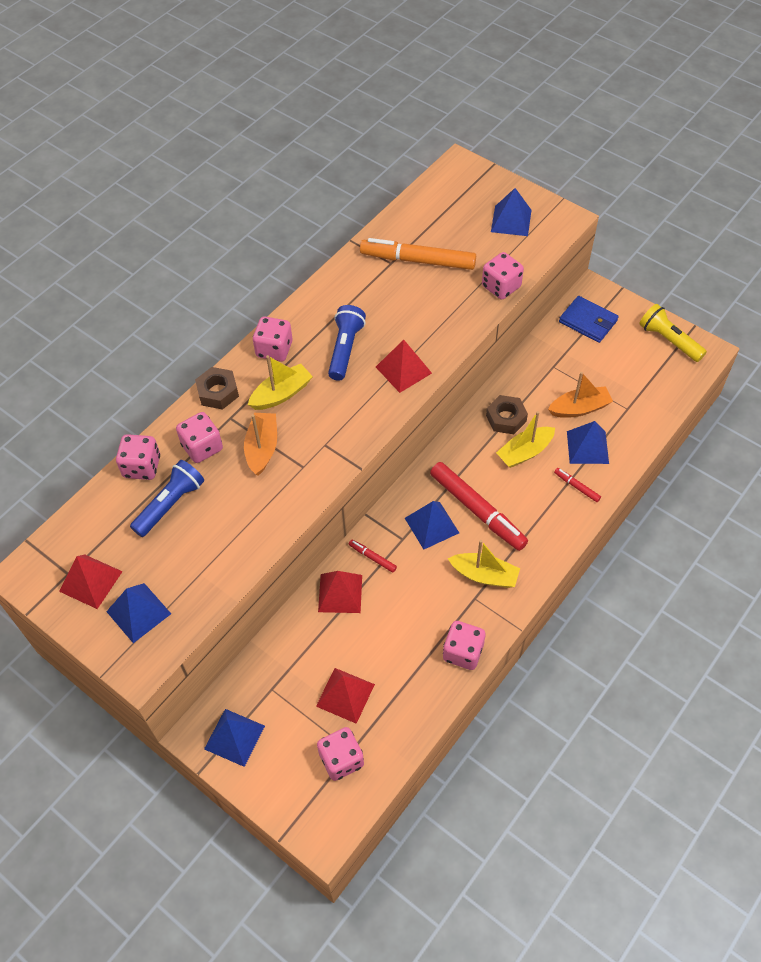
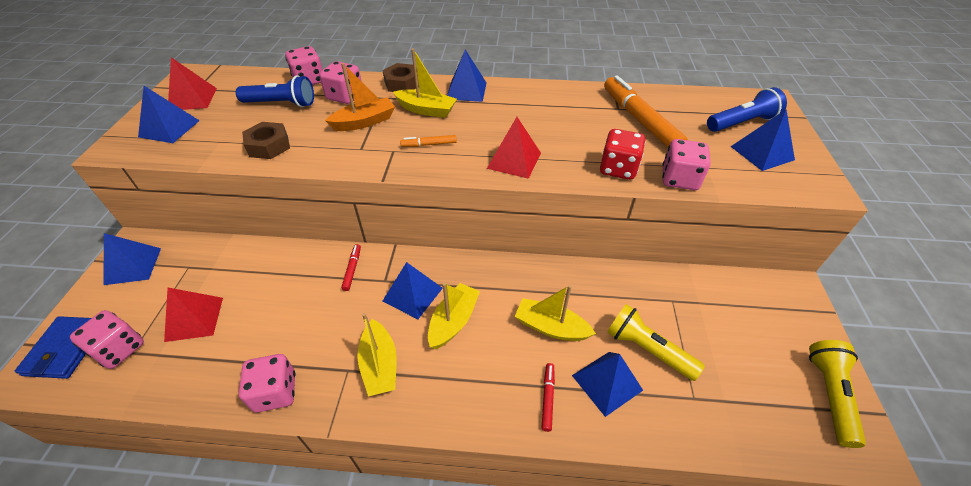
camera: 55 degrees right, 10 degrees down
(274, 349) = (466, 90): pink dice -> blue pyramid
(337, 415) = (429, 144): none -> orange marker
(340, 593) = (304, 265): red pyramid -> none
(345, 349) = (502, 121): blue flashlight -> blue flashlight (741, 123)
(463, 313) = (618, 169): none -> red dice
(477, 510) = (453, 321): red marker -> yellow boat
(506, 418) = (576, 292): brown nut -> brown nut (269, 146)
(579, 408) = (647, 349): orange boat -> yellow flashlight
(588, 321) = (757, 303): blue wallet -> blue wallet (66, 349)

